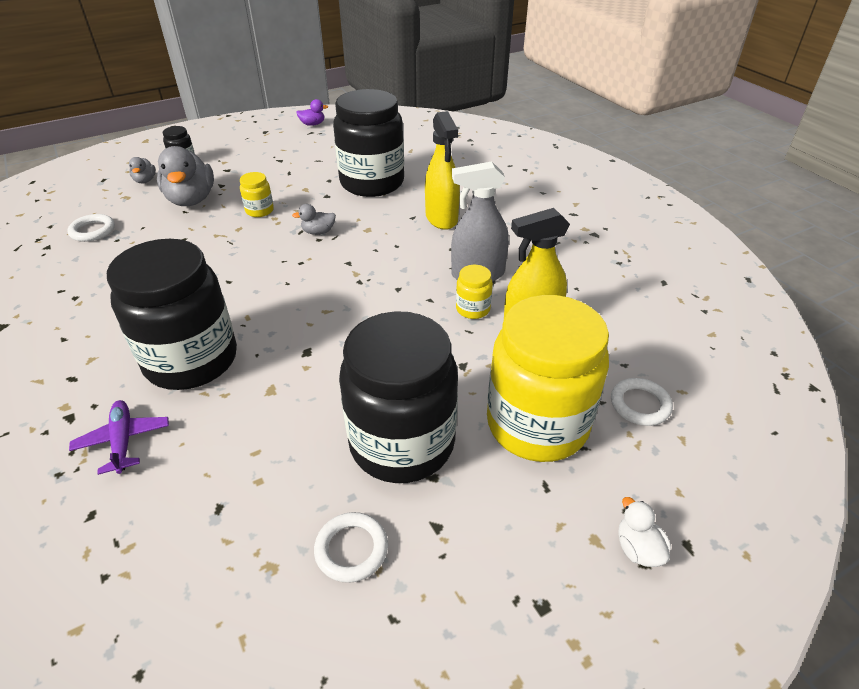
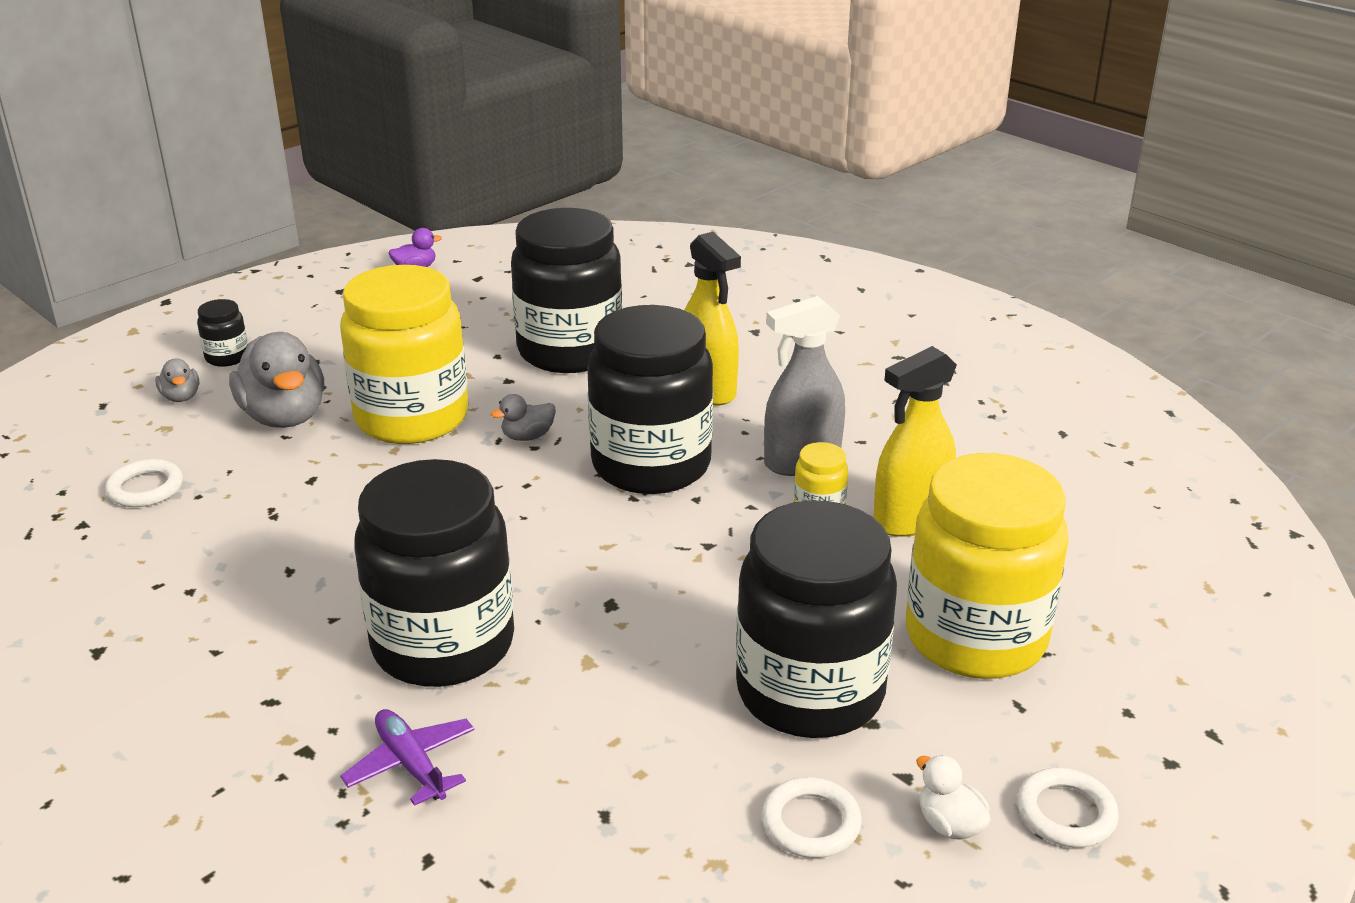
camera: 15 degrees left, 10 degrees down
(259, 211) = (412, 418): yellow jar -> yellow jar, size x2.43
(381, 262) = (651, 465): none -> black jar
(638, 549) = (1157, 750): white duck -> white duck (949, 824)
(640, 404) = (1094, 591): white ring -> white ring (1066, 813)

